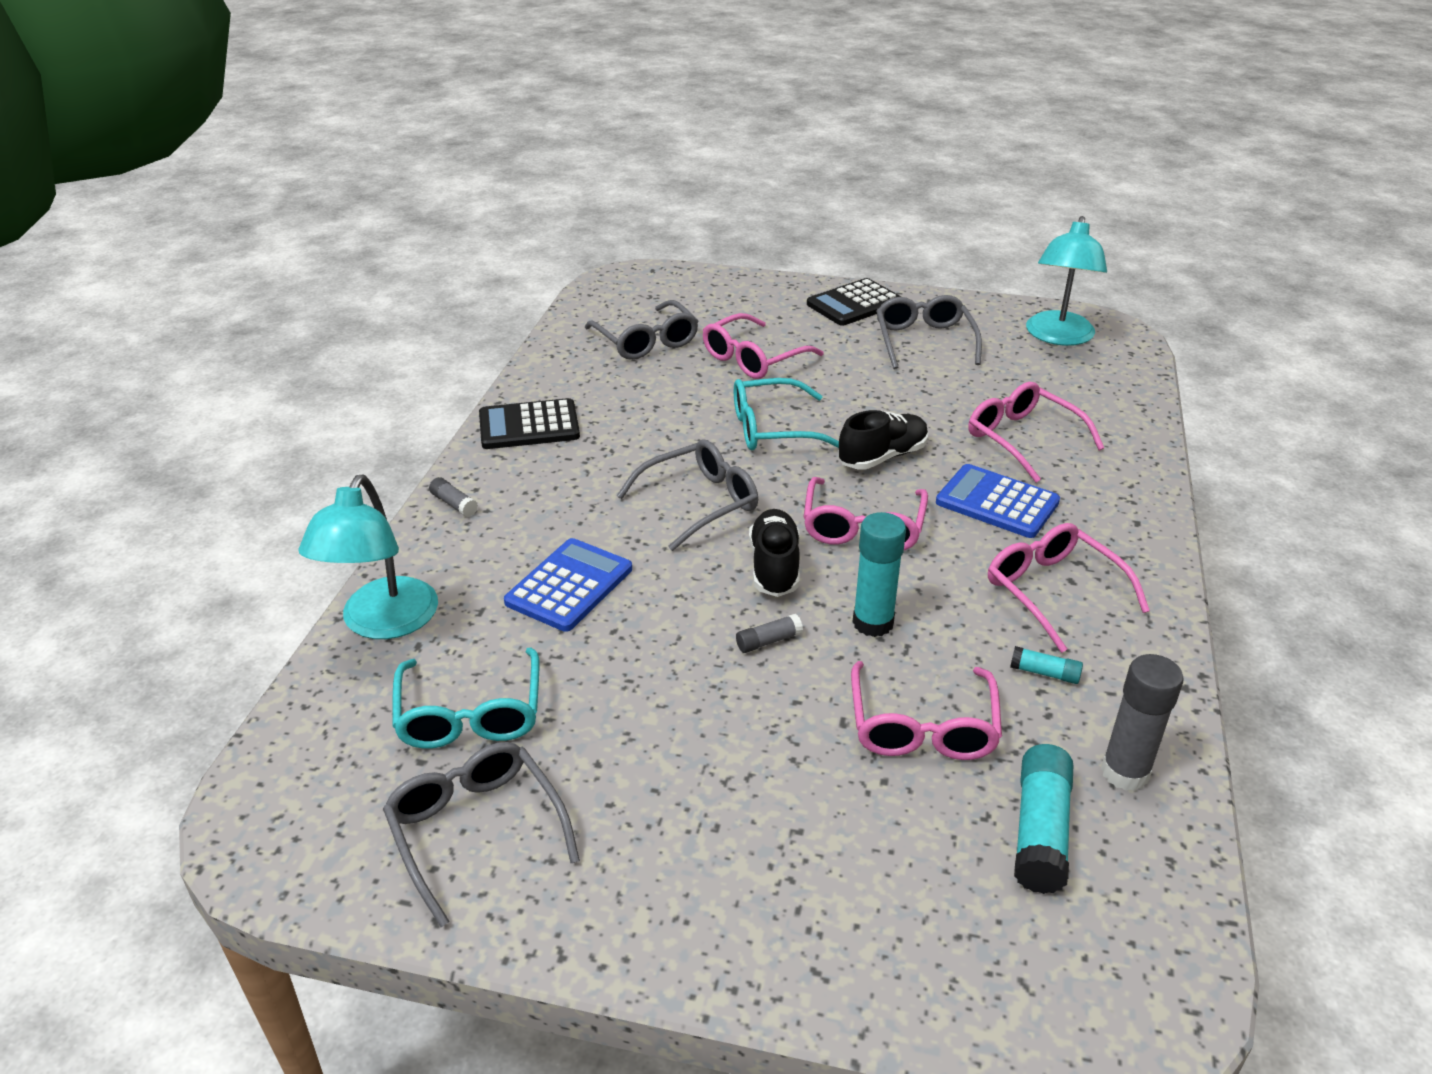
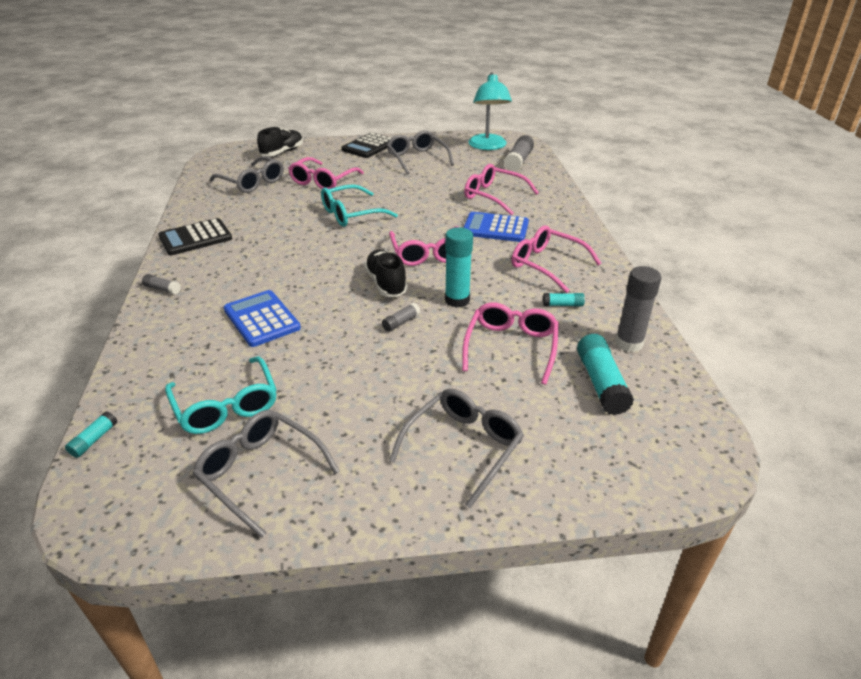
camera: 20 degrees left, 0 degrees up
(290, 719) = (94, 440): none -> turquoise glue stick
(383, 623) = (140, 367): turquoise lamp -> none
(569, 586) = (261, 319): blue calculator -> blue calculator turned 45 degrees counterclockwise
(700, 502) = (325, 259): grey glasses -> grey glasses (463, 447)
(882, 457) = (421, 217): black shoe -> black shoe (282, 152)
(922, 727) = (511, 347): pink glasses -> pink glasses turned 150 degrees counterclockwise
(1099, 377) = (518, 161): none -> grey glue stick

